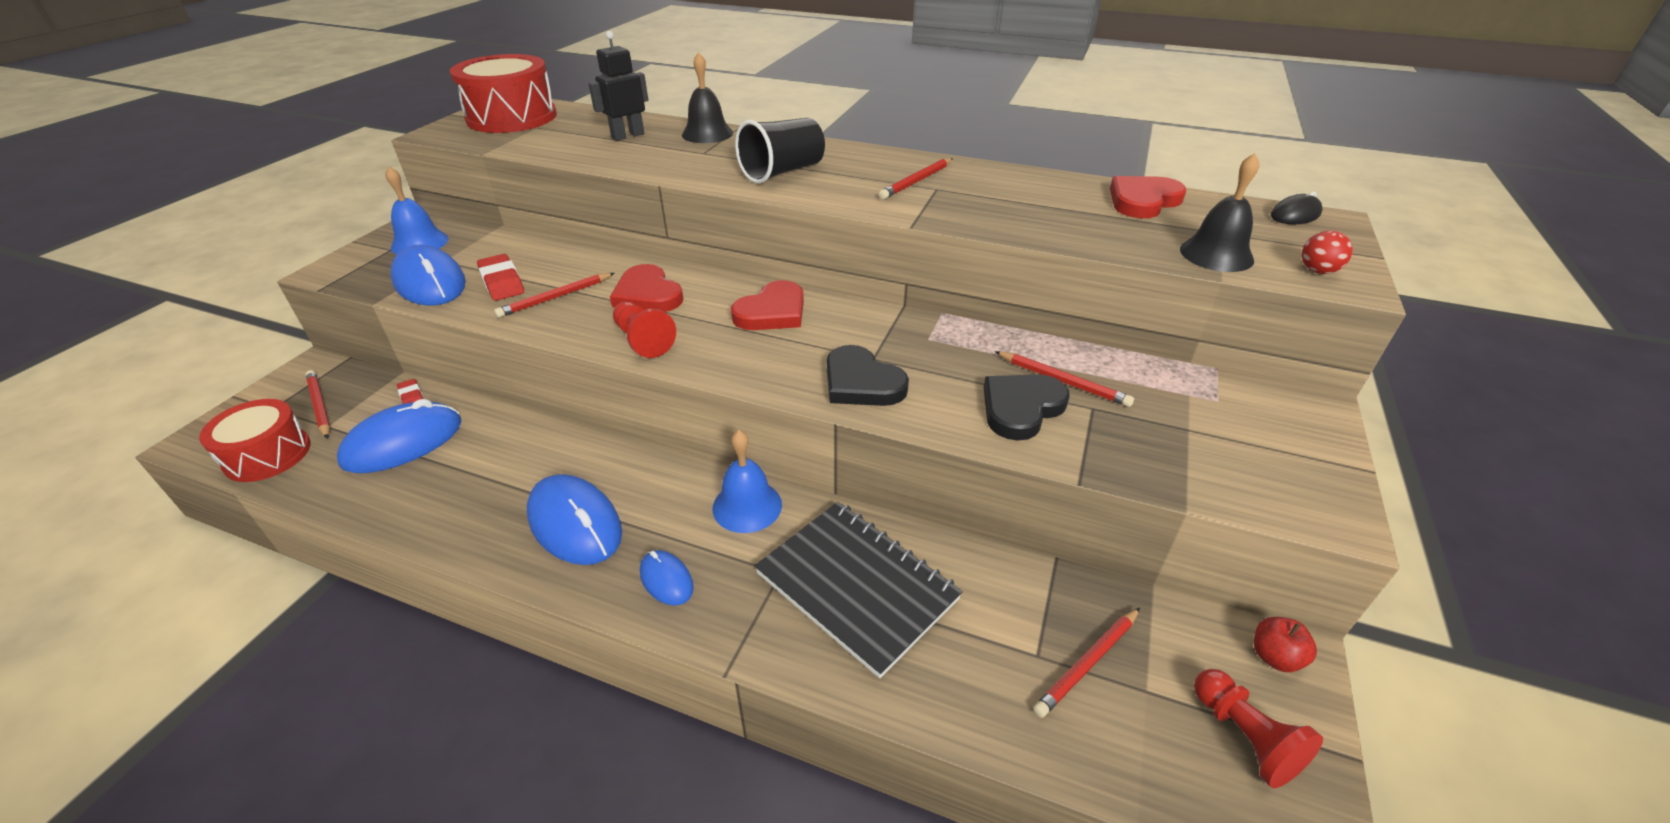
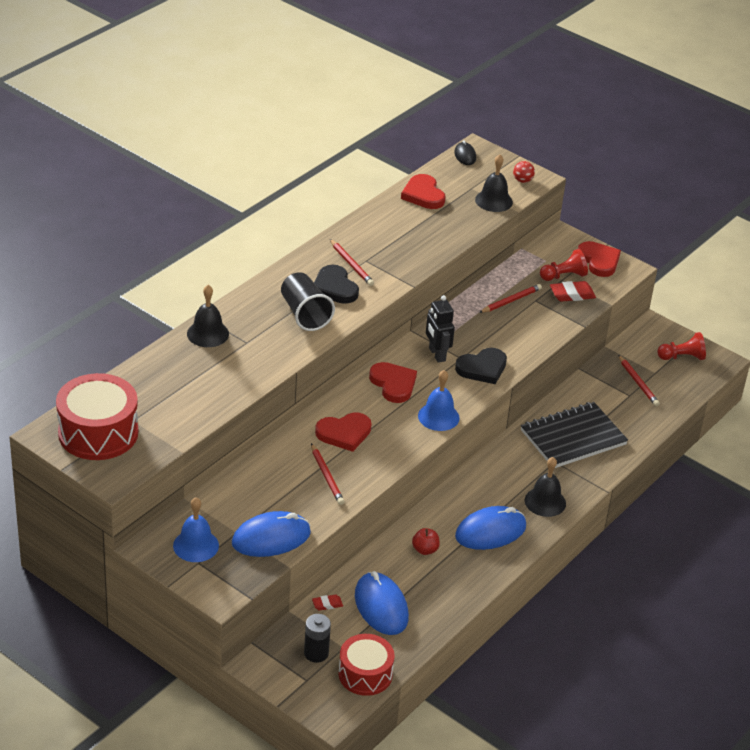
camera: 75 degrees left, 0 degrees up
(319, 406) = (316, 653): red pencil -> black battery
(502, 282) = (290, 501): red eraser -> red eraser (572, 294)
(628, 136) = (187, 373): black robot -> black robot (437, 354)
(643, 341) = (401, 443): red pawn -> red pawn (563, 276)
(666, 580) = (545, 502): blue mouse -> black bell
(747, 506) = (503, 463): blue bell -> blue bell (438, 416)
(1021, 408) = (526, 322): black heart -> black heart (334, 288)
(1274, 657) = (652, 331): red apple -> red apple (425, 550)
(1302, 467) = (599, 261): none -> red heart

